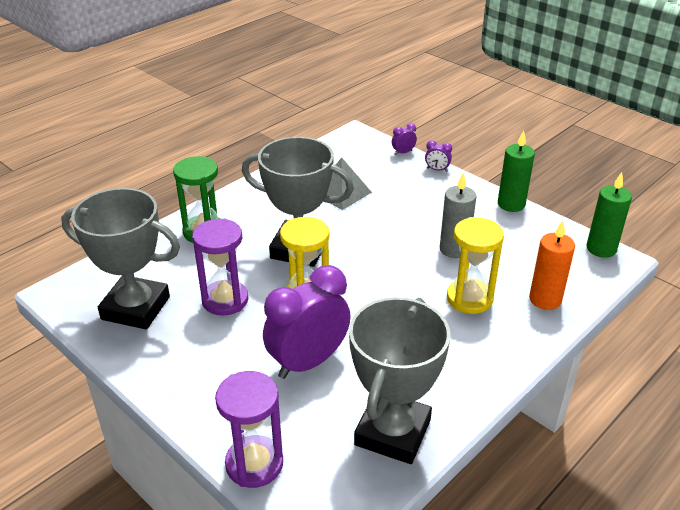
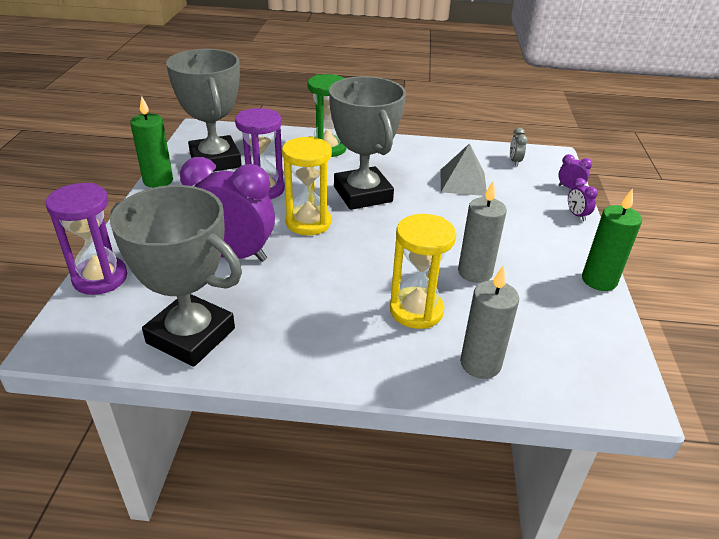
camera: 50 degrees right, 0 degrees up
(343, 154) = (514, 161): none -> grey clock
(393, 432) = (191, 336): grey trophy -> grey trophy turned 45 degrees clockwise
(545, 299) = (480, 364): orange candle -> grey candle
(601, 249) = (627, 376): green candle -> green candle (158, 181)

